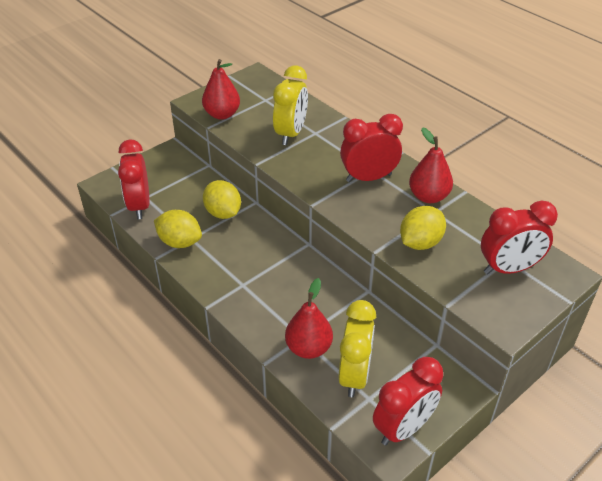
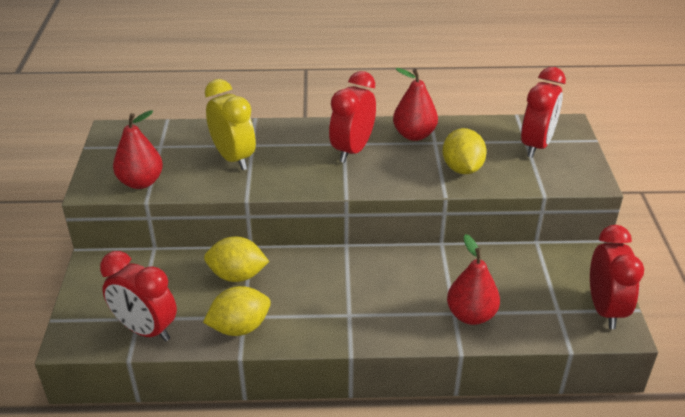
camera: 50 degrees left, 5 degrees down
(354, 375) = (526, 305): yellow clock -> none

